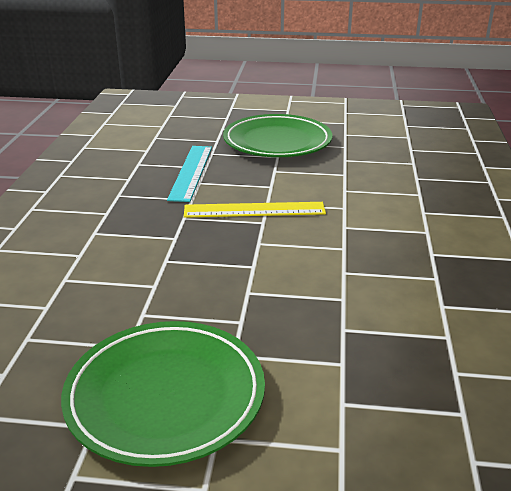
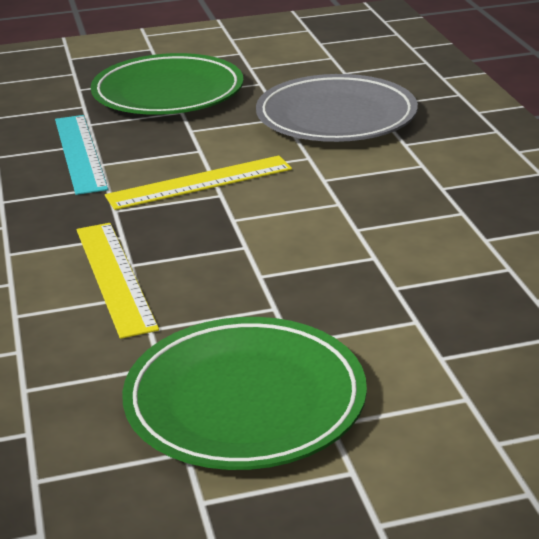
camera: 20 degrees left, 0 degrees up
(147, 267) = (114, 277): none -> yellow ruler
(383, 181) = (336, 117): none -> grey plate

